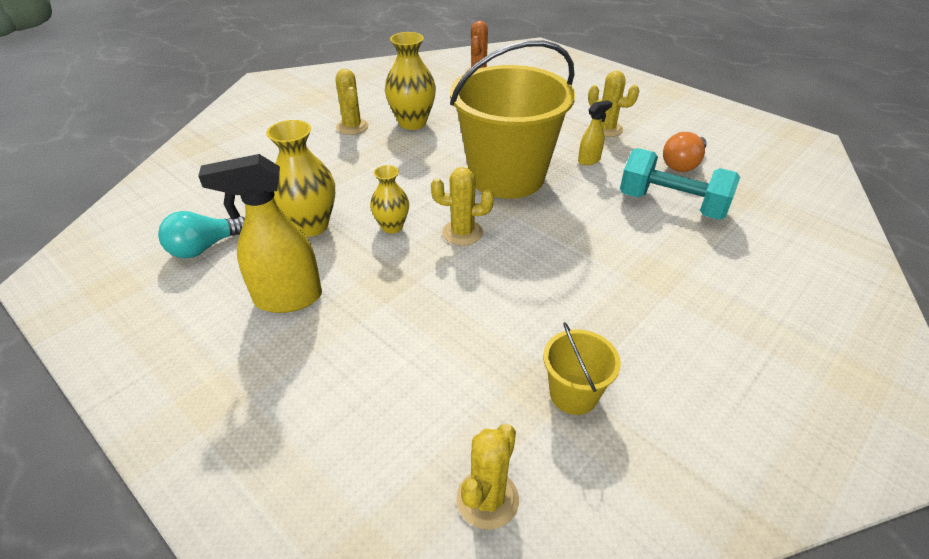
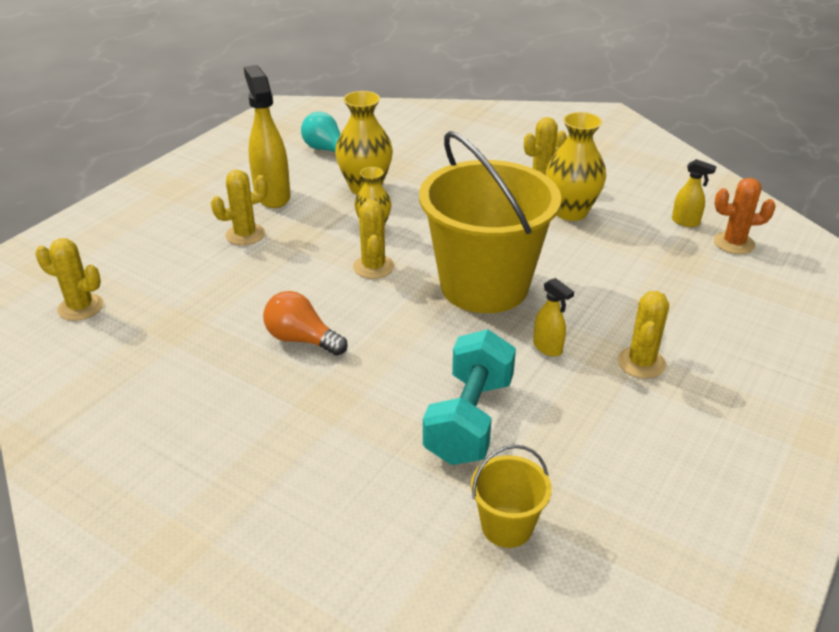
camera: 80 degrees right, 5 degrees down
(367, 325) = (245, 235): none -> yellow cactus
(446, 83) = (685, 222): none -> yellow spray bottle
(573, 394) = (168, 344): yellow bucket -> yellow bucket (507, 526)
(682, 164) = (577, 437): orange light bulb -> orange light bulb (302, 339)

